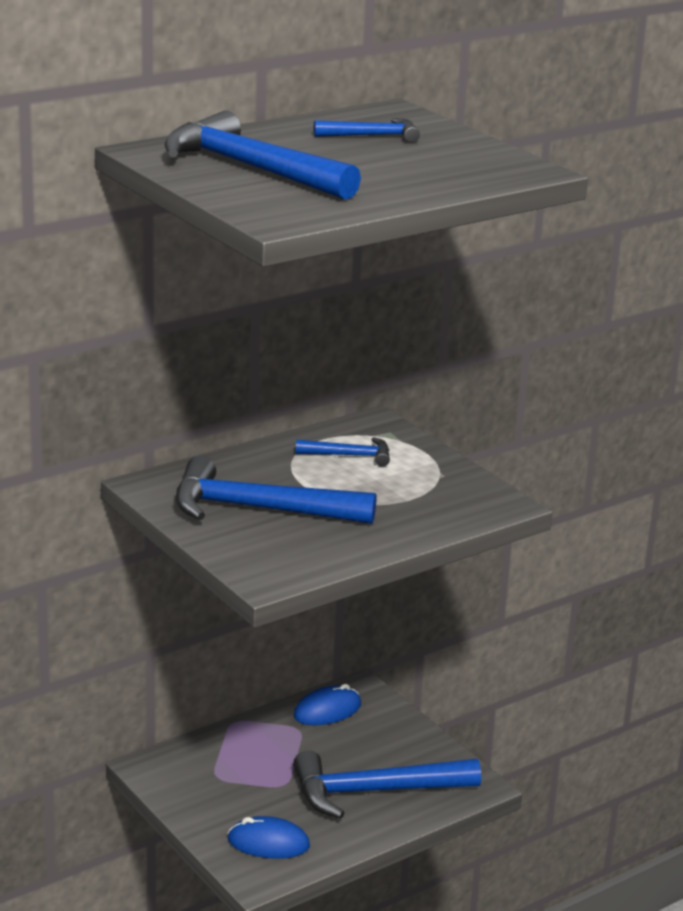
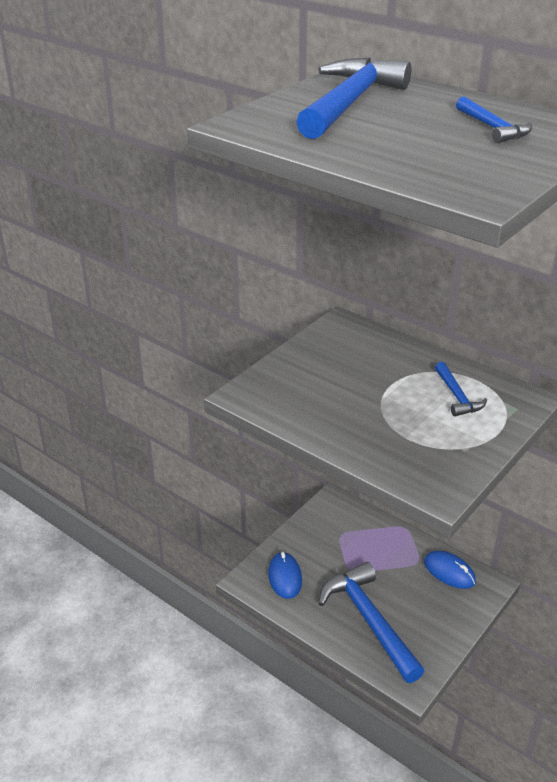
camera: 75 degrees right, 10 degrees up
(259, 509) = (340, 372): blue hammer -> none

